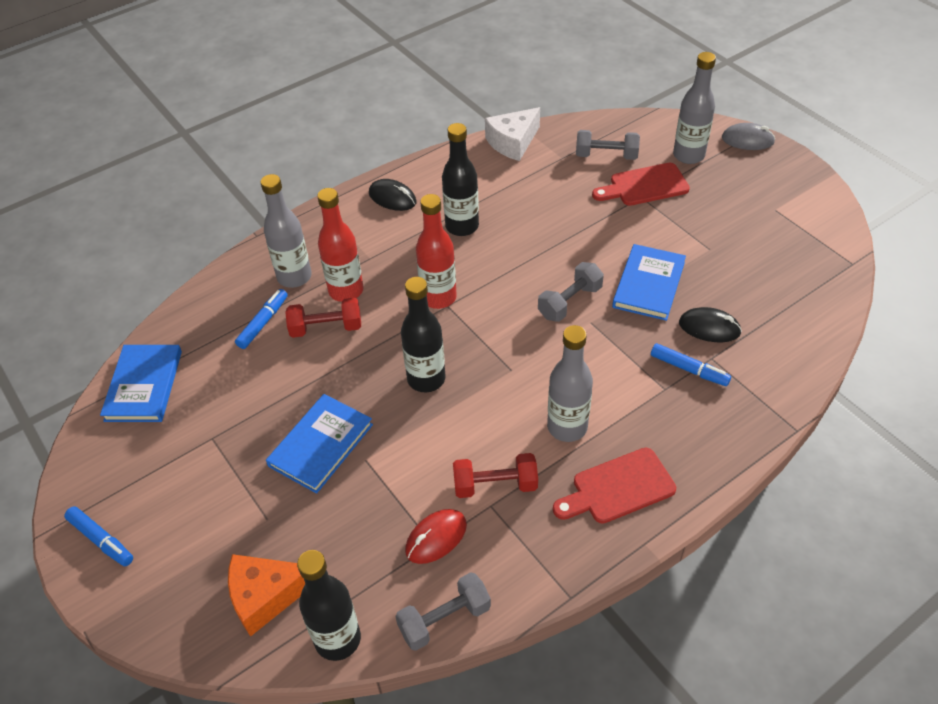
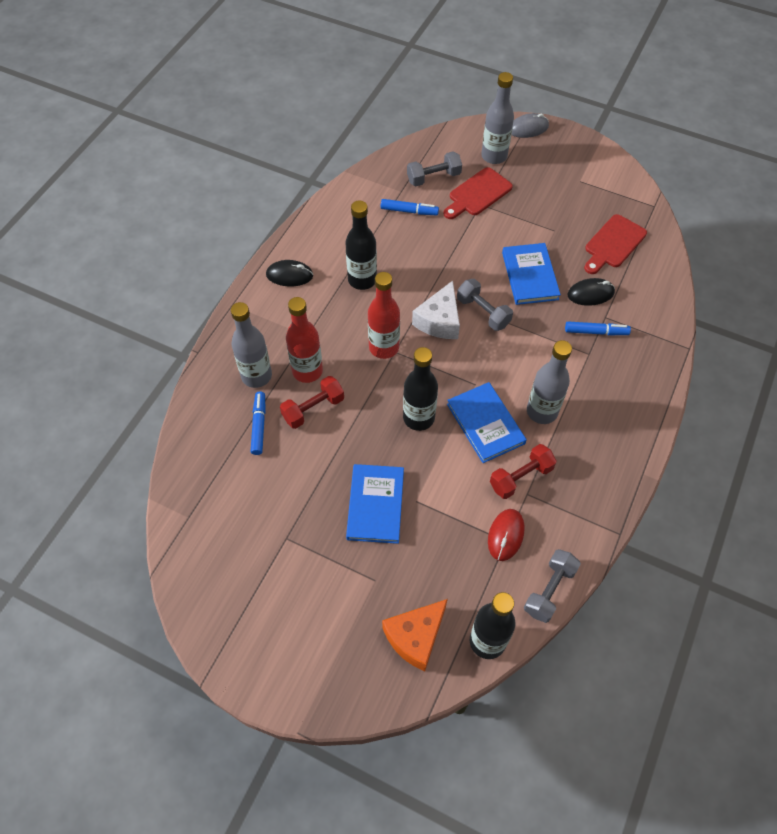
camera: 30 degrees left, 10 degrees up
(101, 540) = (258, 659): blue marker -> blue marker (409, 211)
(144, 385) = (197, 521): blue book -> blue book (485, 424)
(513, 142) = (354, 190): white cheese -> white cheese (439, 321)
(570, 302) = (483, 312): grey dumbbell -> grey dumbbell turned 60 degrees counterclockwise
(618, 488) = (603, 441): red cutting board -> red cutting board (613, 244)

